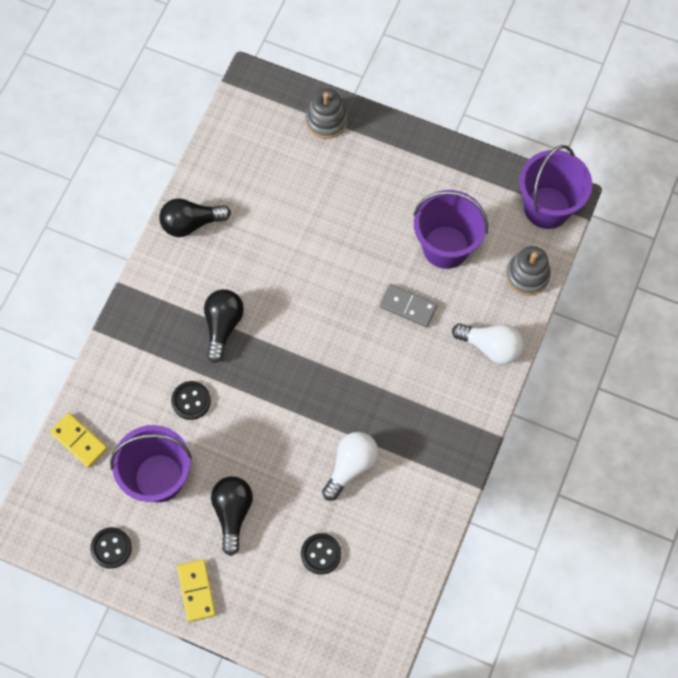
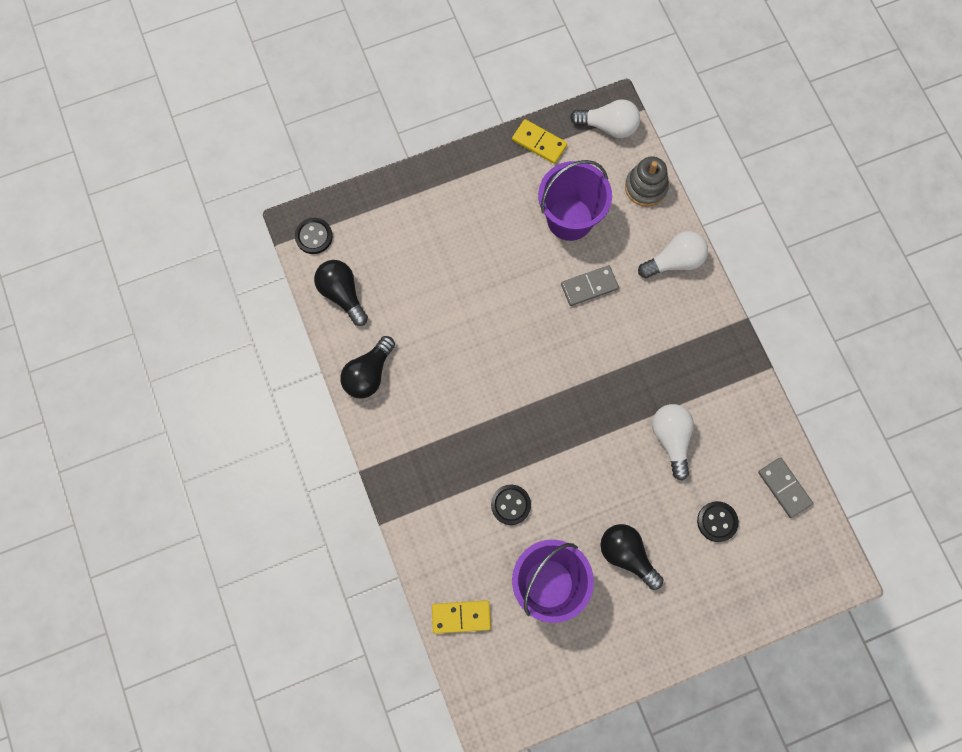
camera: 45 degrees left, 5 degrees up
(111, 548) = (570, 670): black button -> black button (314, 236)
(196, 591) = (662, 637): yellow domino -> yellow domino (539, 143)
(223, 326) = (474, 427): black light bulb -> black light bulb (342, 294)
(326, 120) = (387, 204): grey stacking toy -> none
(396, 580) = (784, 488): none -> grey domino
(547, 207) = (608, 126): purple bucket -> white light bulb

